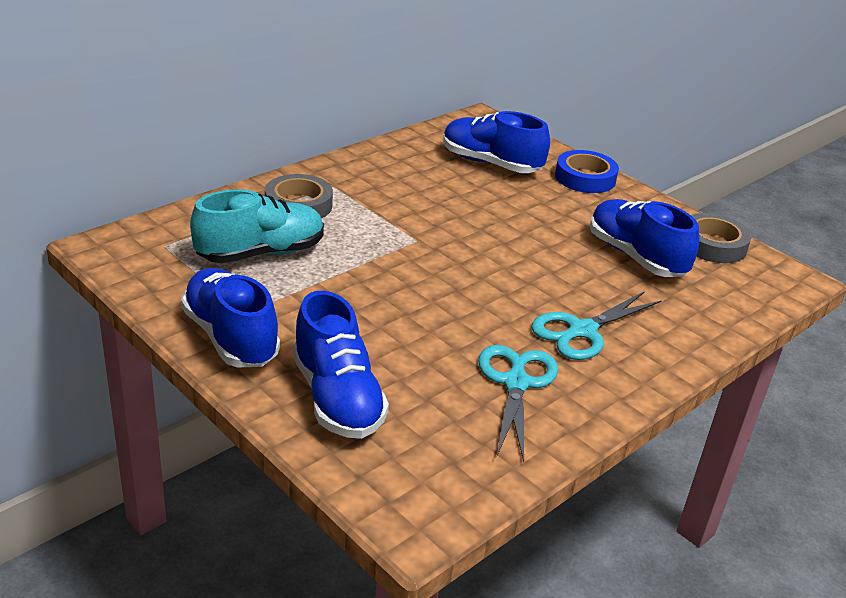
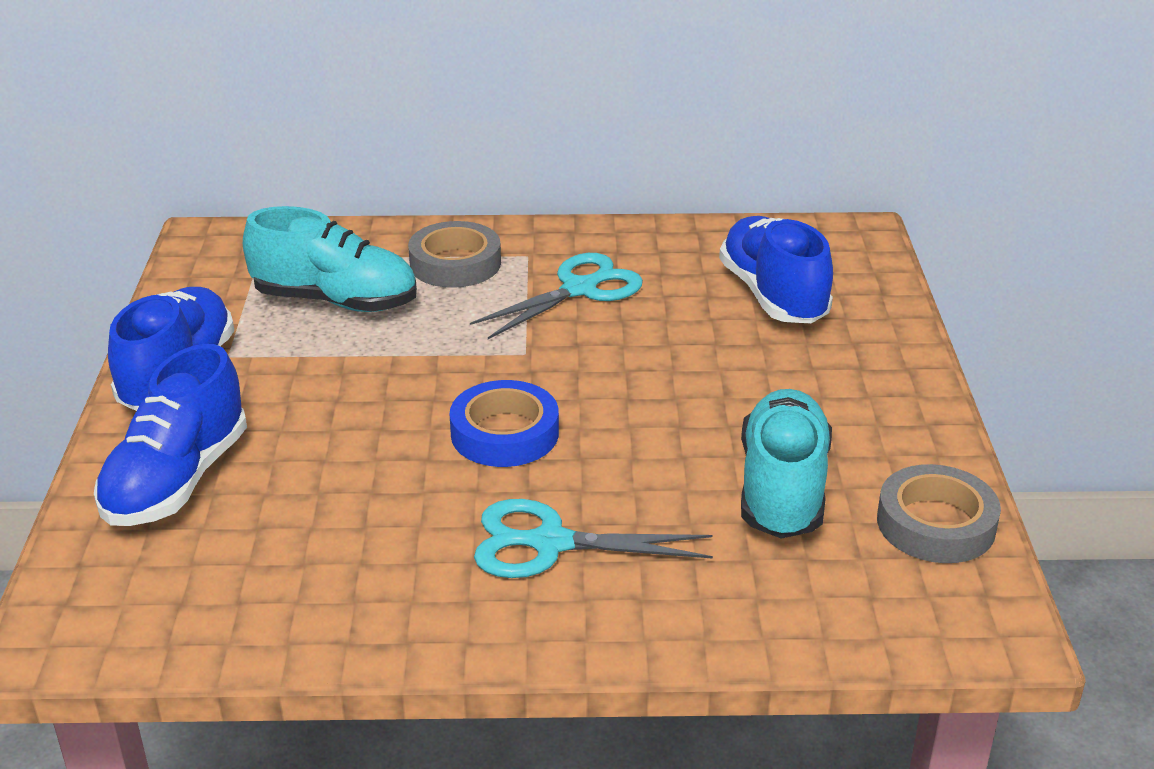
camera: 45 degrees right, 0 degrees up
(516, 383) = (374, 560): turquoise scissors -> turquoise scissors (579, 289)
(585, 178) = (884, 360): blue tape -> blue tape (504, 433)
(635, 257) = (782, 489): blue shoe -> turquoise shoe

